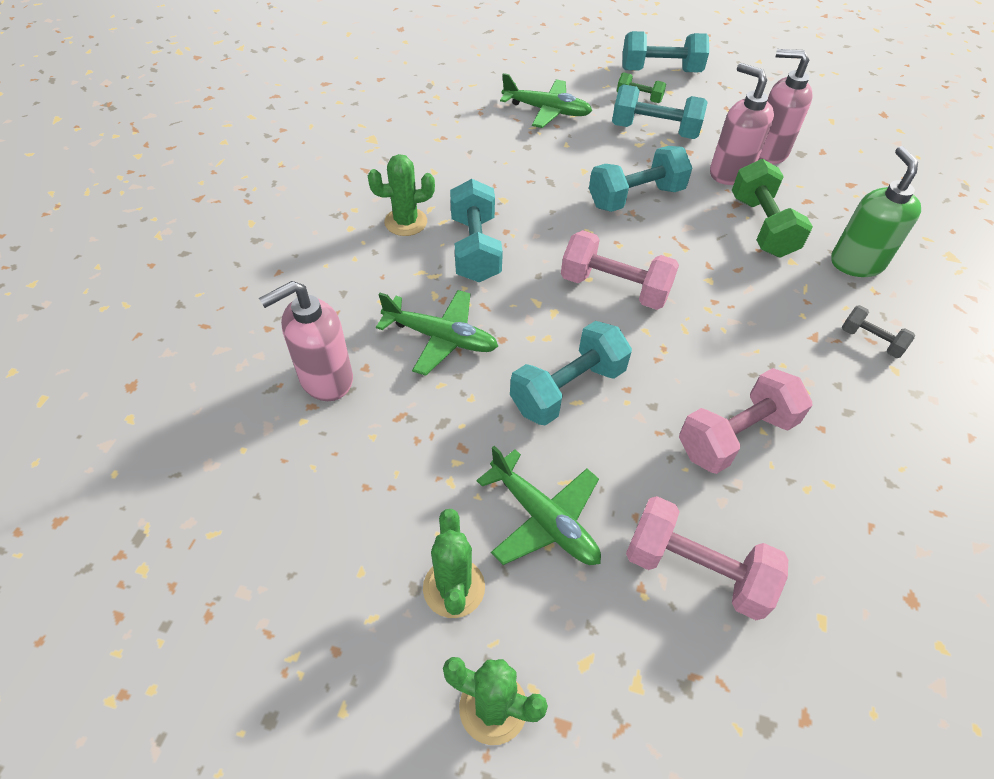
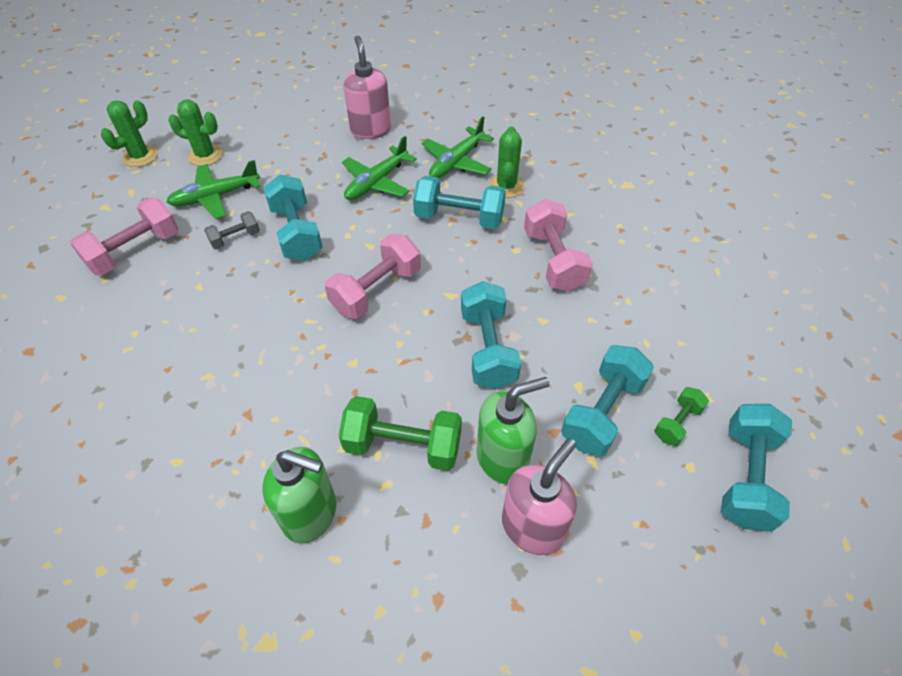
camera: 110 degrees right, 0 degrees up
(546, 110) = (658, 320): green plane -> green plane (456, 162)
(729, 172) = (503, 458): pink soap dispenser -> green soap dispenser
(735, 436) = (199, 310): pink dumbbell -> pink dumbbell (553, 260)
(870, 341) = (215, 460): grey dumbbell -> grey dumbbell (235, 238)

